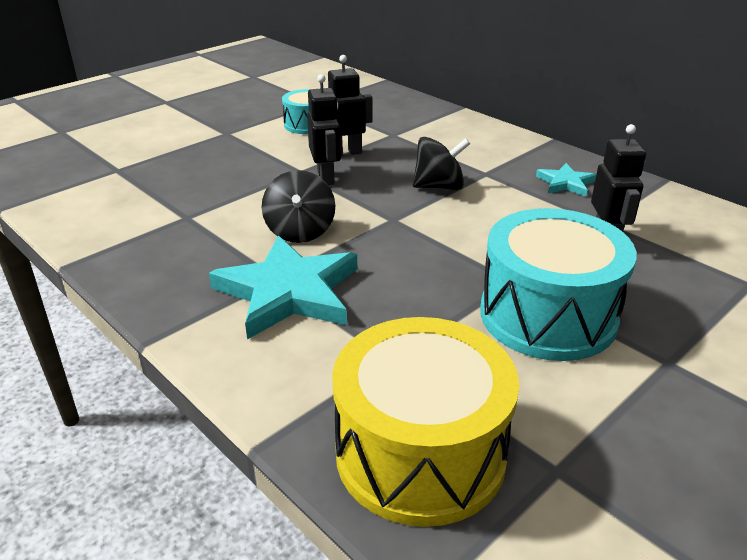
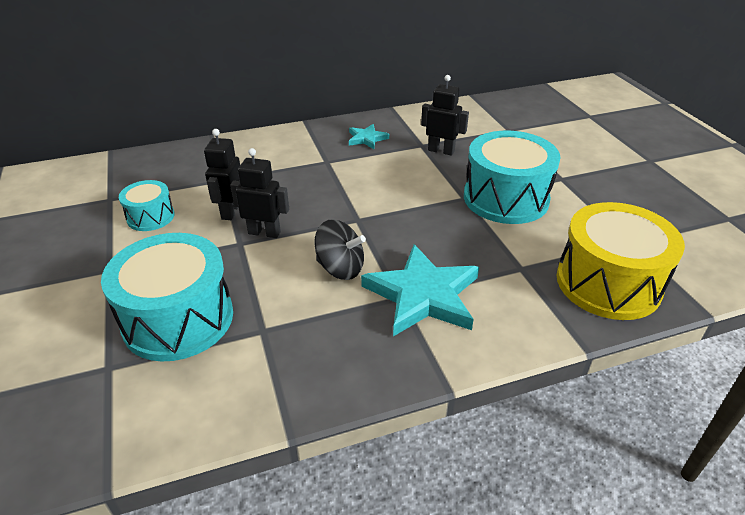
camera: 65 degrees left, 5 degrees up
(182, 177) = (178, 319): none -> turquoise drum
(439, 186) = (328, 186): black spinning top -> none

